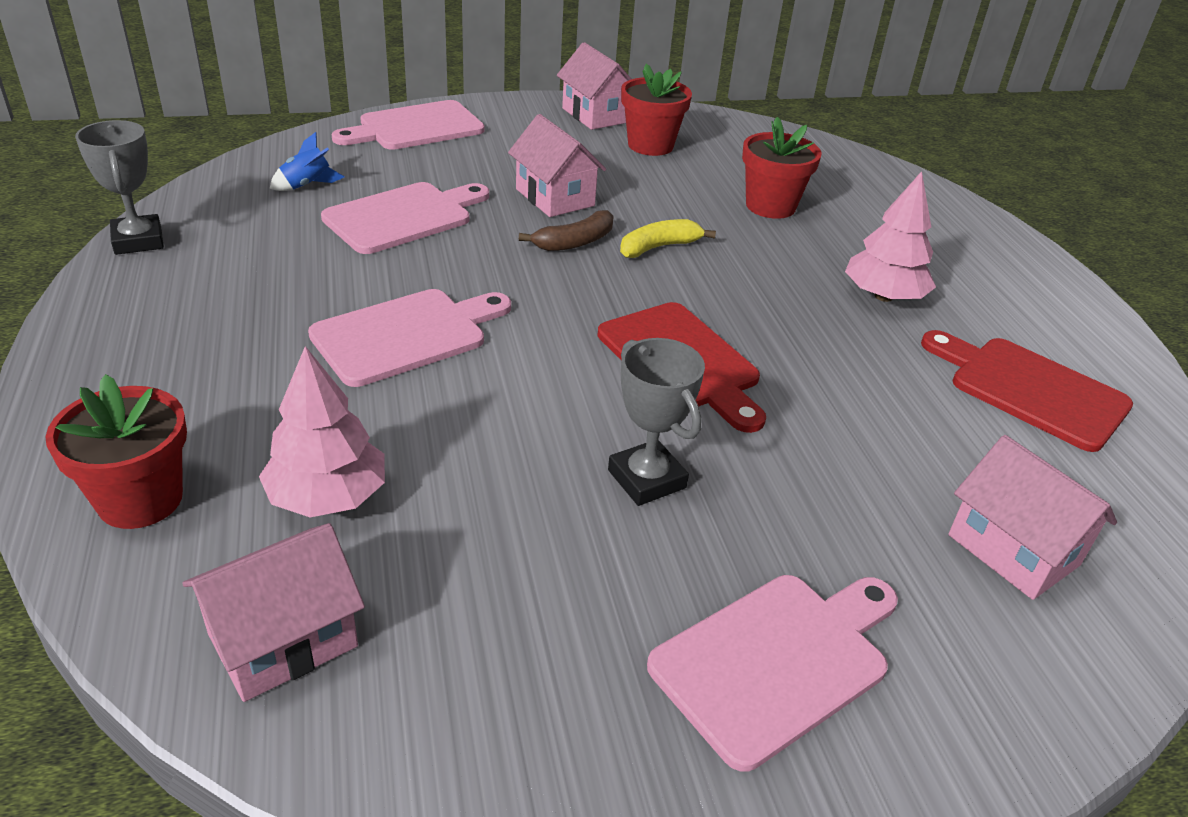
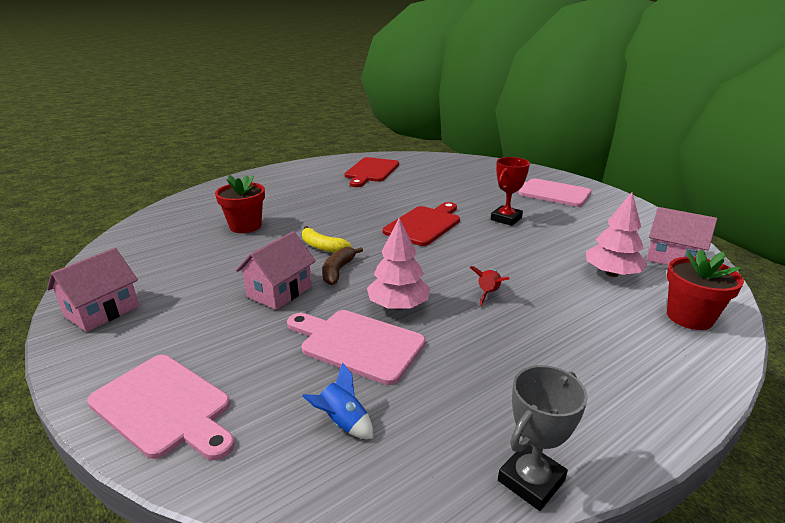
camera: 110 degrees left, 10 degrees down
(406, 335) = (488, 293): pink cutting board -> red rocket
(575, 242) = (338, 271): brown banana -> brown banana turned 105 degrees counterclockwise
(646, 479) = (506, 219): grey trophy -> red trophy
(650, 145) = (165, 275): red flower pot -> none
(883, 296) = (325, 195): pink tree -> pink tree (398, 305)
(1013, 550) = (461, 171): pink house -> none

